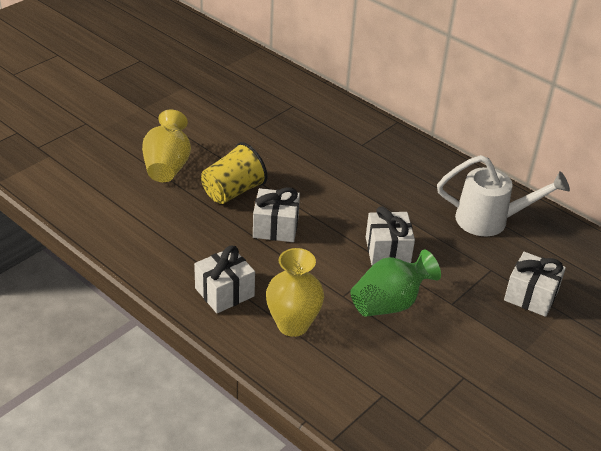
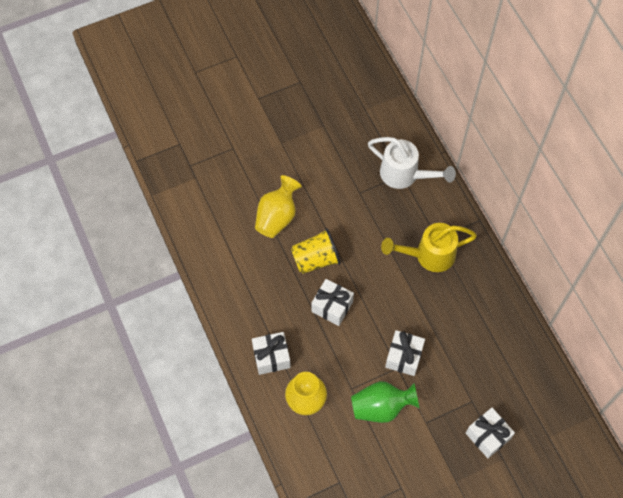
camera: 25 degrees right, 25 degrees up
(361, 159) = (429, 255): none -> yellow watering can
(490, 220) = (498, 353): white watering can -> white watering can (405, 175)

